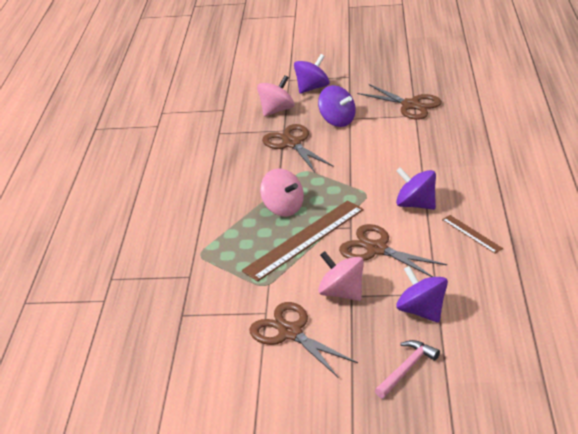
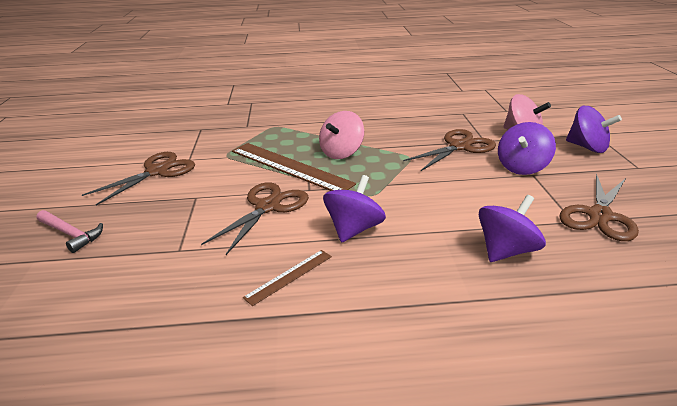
camera: 80 degrees right, 5 degrees down
(342, 292) = (202, 192): pink spinning top -> none
(422, 310) = (153, 240): purple spinning top -> purple spinning top (506, 250)

